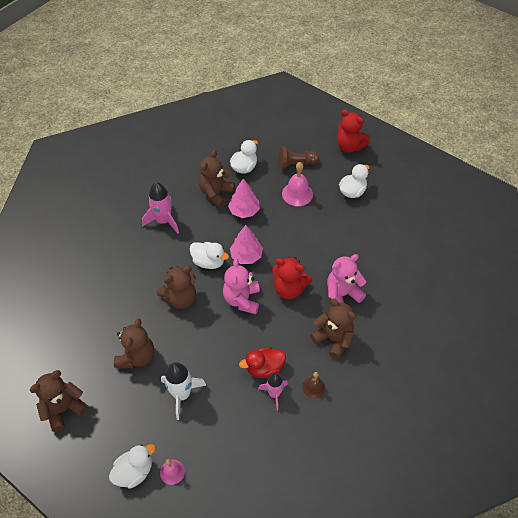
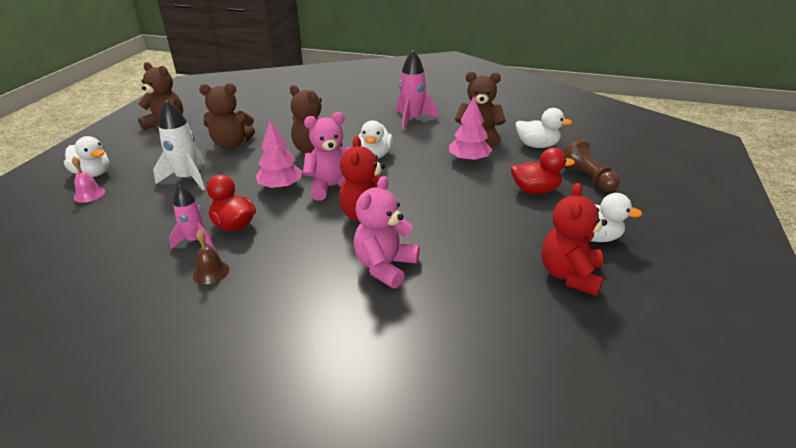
camera: 70 degrees right, 20 degrees down
(246, 256) = (401, 176): pink tree -> pink tree (281, 186)
(297, 194) = (535, 190): pink bell -> red duck
(333, 339) = (299, 274): brown teddy bear -> none
(342, 294) = (385, 266): pink teddy bear -> pink teddy bear turned 105 degrees counterclockwise
(349, 146) = (680, 216): red teddy bear -> red teddy bear (570, 275)

